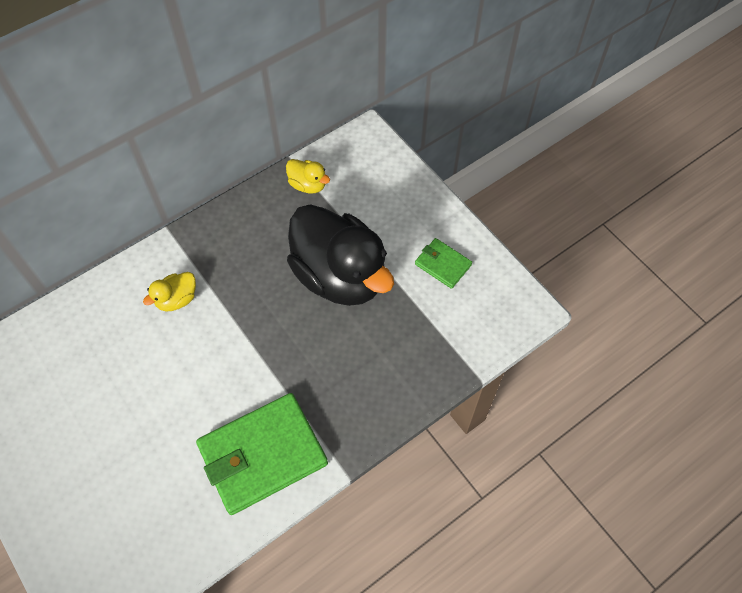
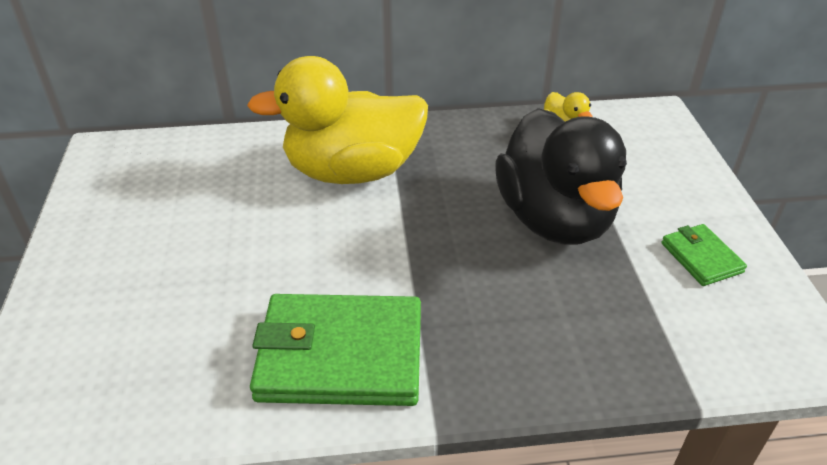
camera: 30 degrees right, 20 degrees down
(177, 299) = (352, 171): yellow duck -> yellow duck, size x2.41

